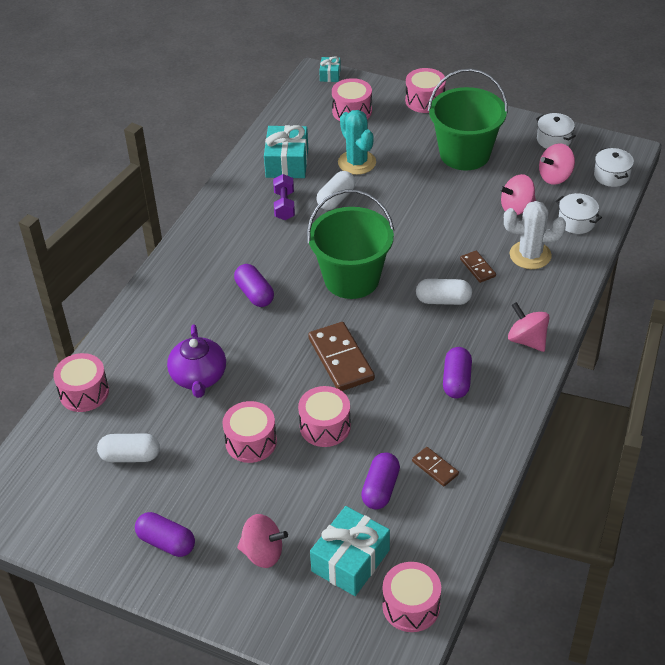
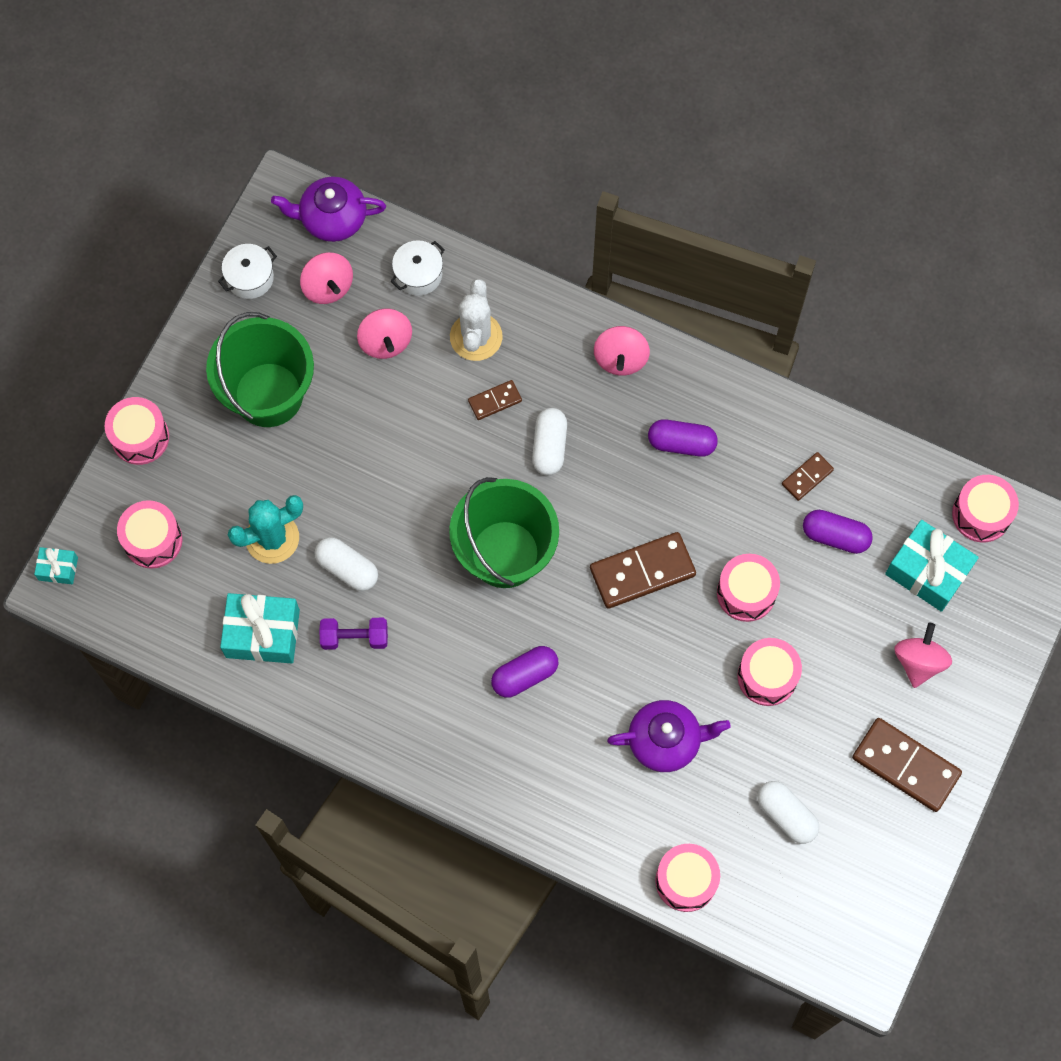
camera: 90 degrees left, 25 degrees up
(130, 456) = (786, 815): white capsule -> white capsule turned 45 degrees counterclockwise
(166, 542) = (906, 765): purple capsule -> brown domino
(527, 340) = (620, 359): pink spinning top -> pink spinning top turned 45 degrees counterclockwise
(611, 176) = (332, 219): white pot -> purple teapot

